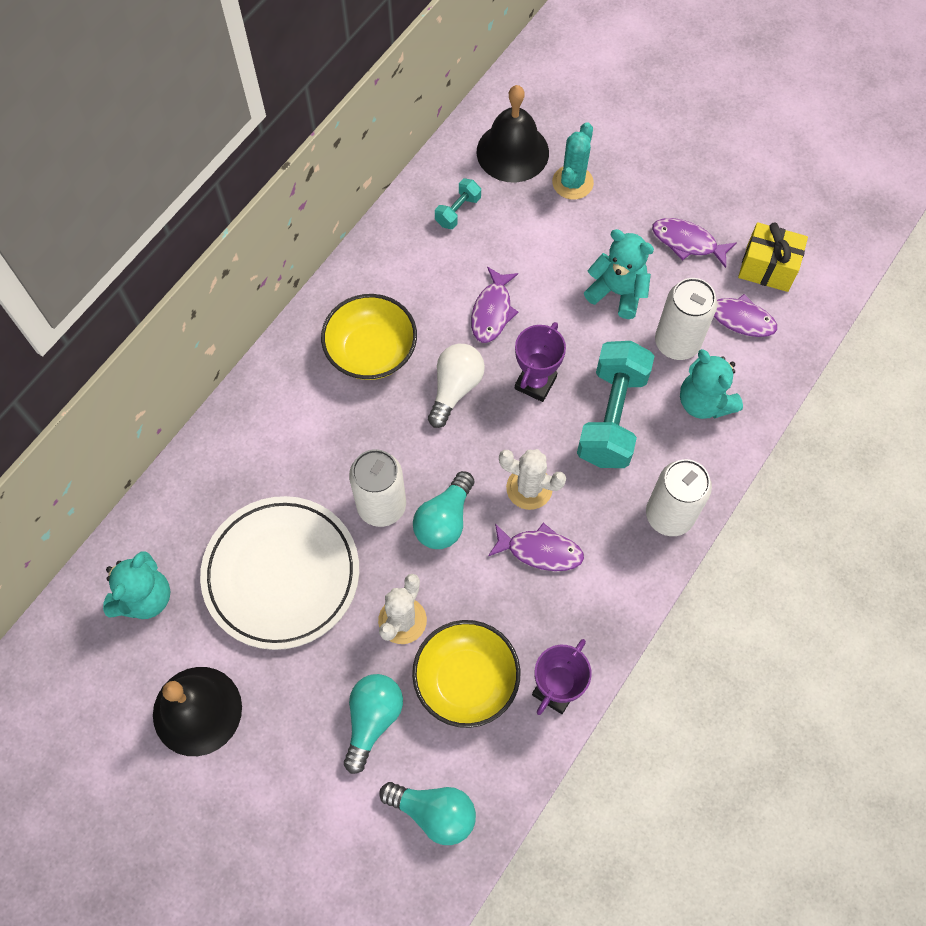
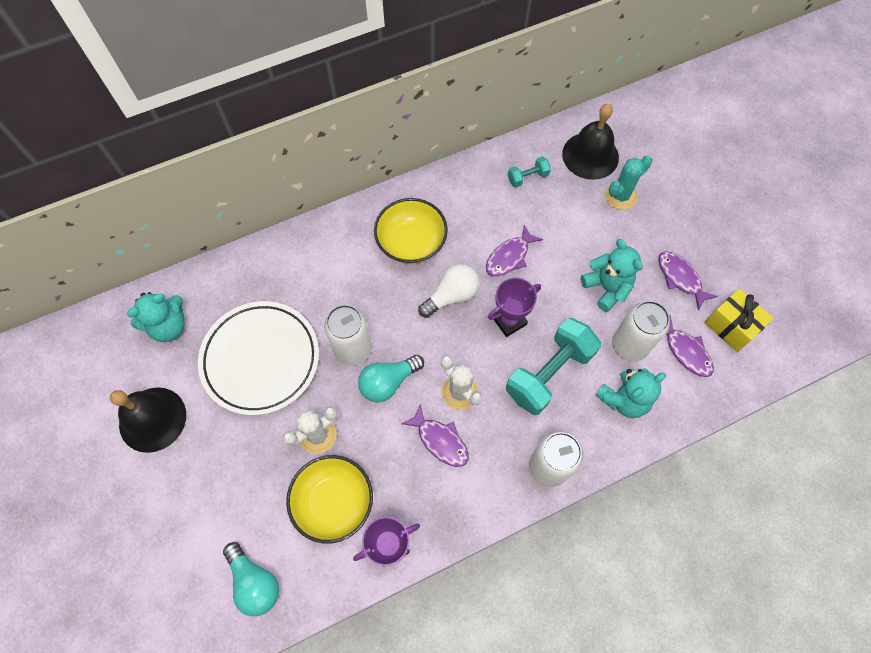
camera: 30 degrees right, 0 degrees up
(372, 719) = (256, 492): turquoise light bulb -> none
(704, 402) = (624, 399): turquoise teddy bear -> turquoise teddy bear turned 120 degrees counterclockwise

